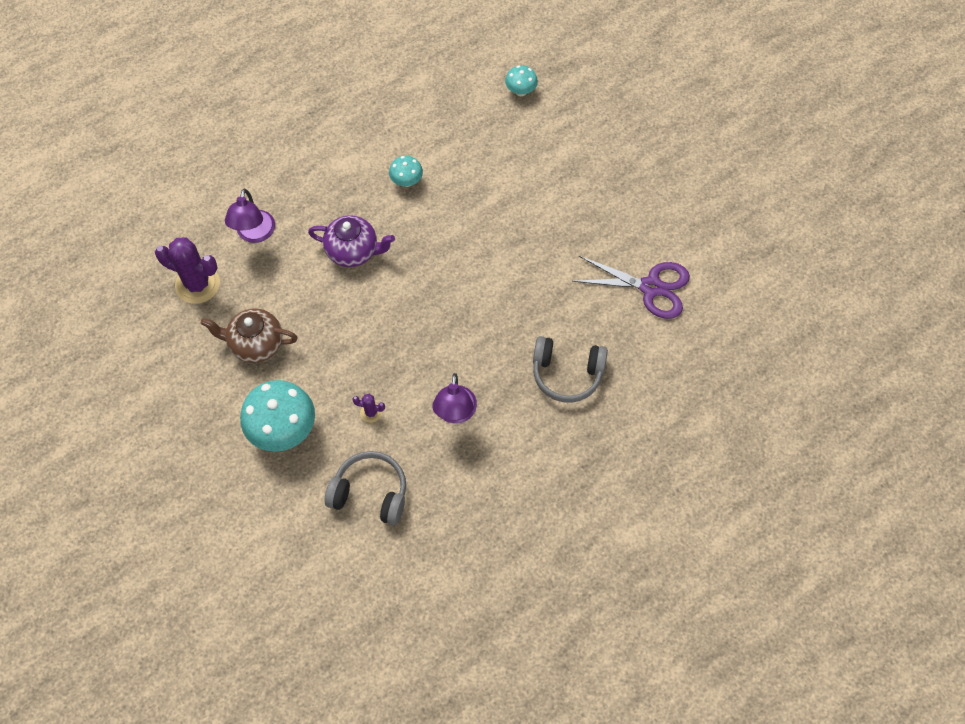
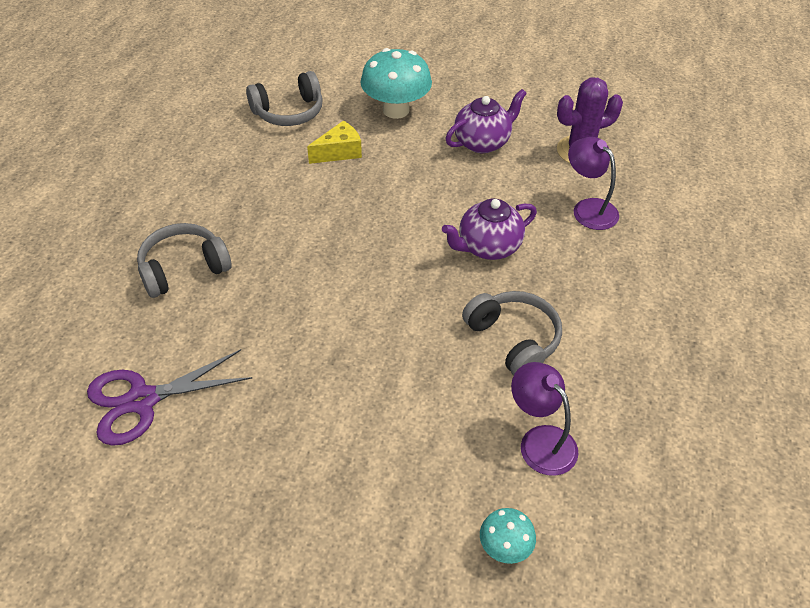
camera: 140 degrees right, 15 degrees down
(255, 344) = (482, 142): brown teapot -> purple teapot
(371, 412) = (339, 152): purple cactus -> yellow cheese
(406, 181) = (513, 339): turquoise mushroom -> grey headphones
(455, 413) = (267, 187): purple lamp -> purple lamp (540, 441)

